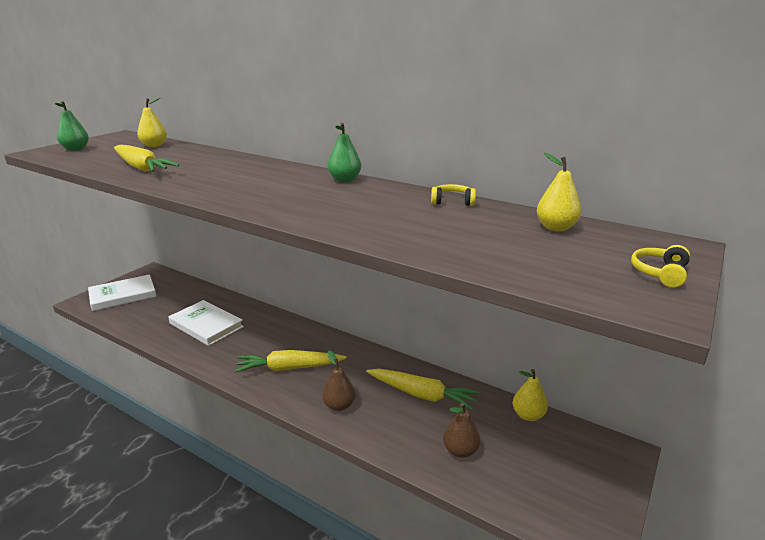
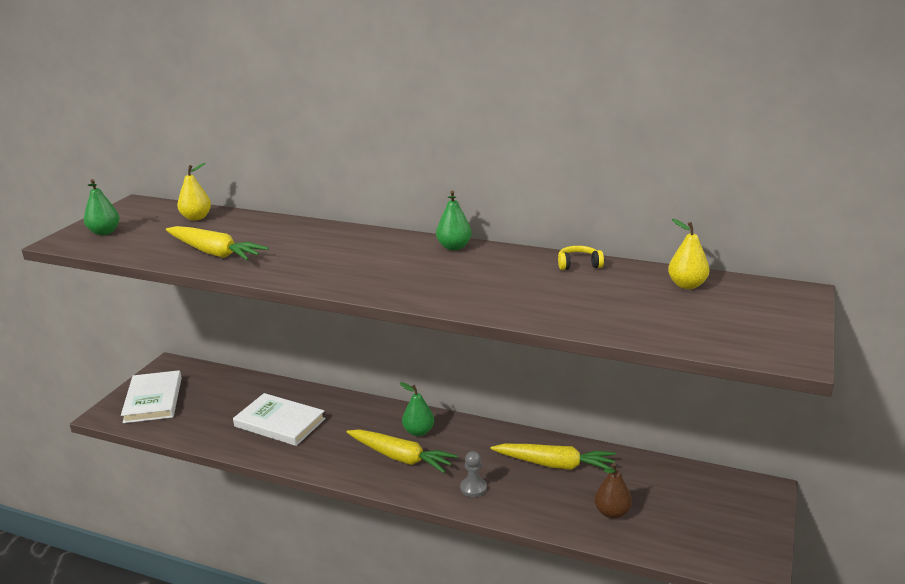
camera: 10 degrees left, 0 degrees up
(123, 295) = (153, 400): white book -> white book turned 60 degrees counterclockwise
(289, 368) = (401, 457): yellow carrot -> yellow carrot turned 135 degrees counterclockwise
(314, 348) = (418, 431): none -> green pear
(339, 405) = (473, 488): brown pear -> grey pawn
(528, 415) = (667, 469): yellow pear -> none
(660, 273) = (786, 323): yellow headphones -> none

